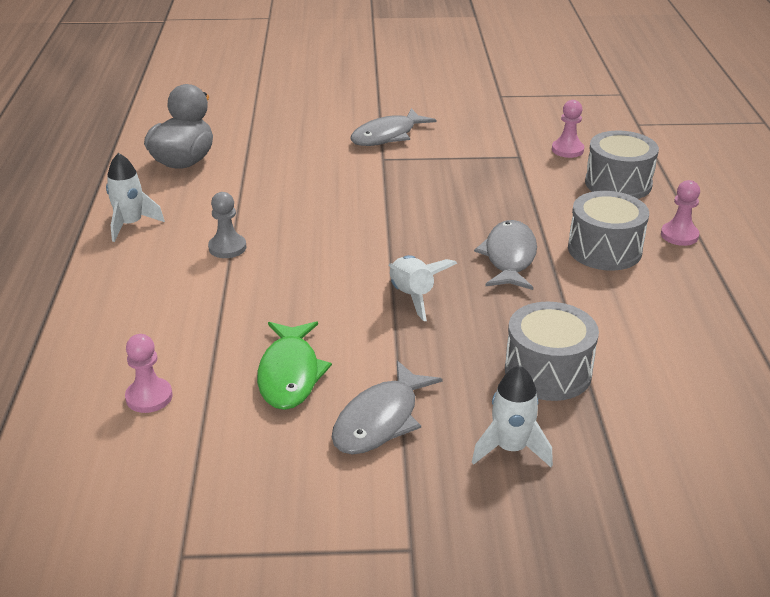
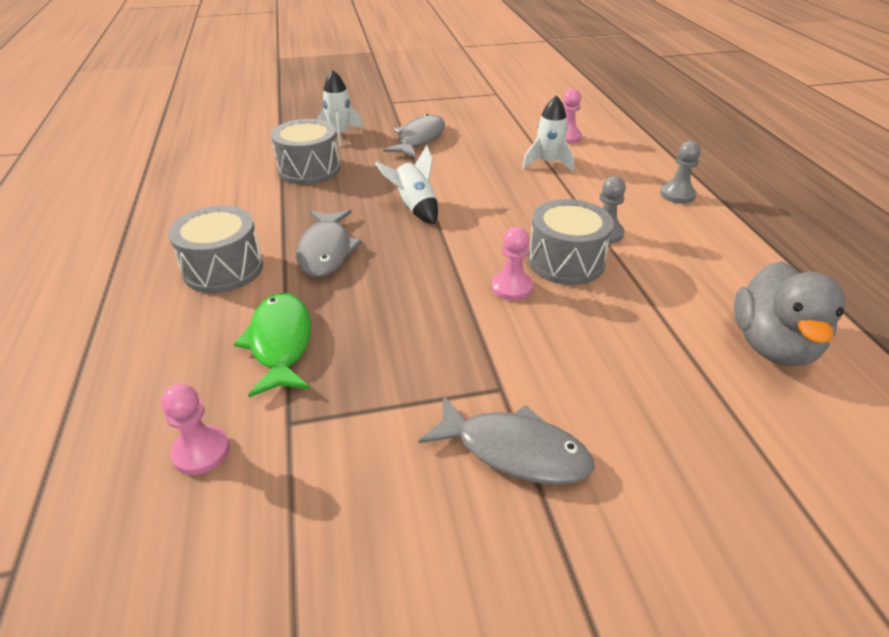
camera: 170 degrees right, 5 degrees up
(105, 282) = (677, 195): none -> grey pawn
(130, 224) = (723, 247): white rocket -> white rocket (548, 163)
(290, 374) = (486, 154): green fish -> green fish (280, 343)
(387, 136) = (514, 451): grey fish -> grey fish turned 75 degrees clockwise
(618, 183) = (154, 376): grey drum -> grey drum (566, 261)
(679, 235) = (127, 296): pink pawn -> pink pawn (512, 287)

